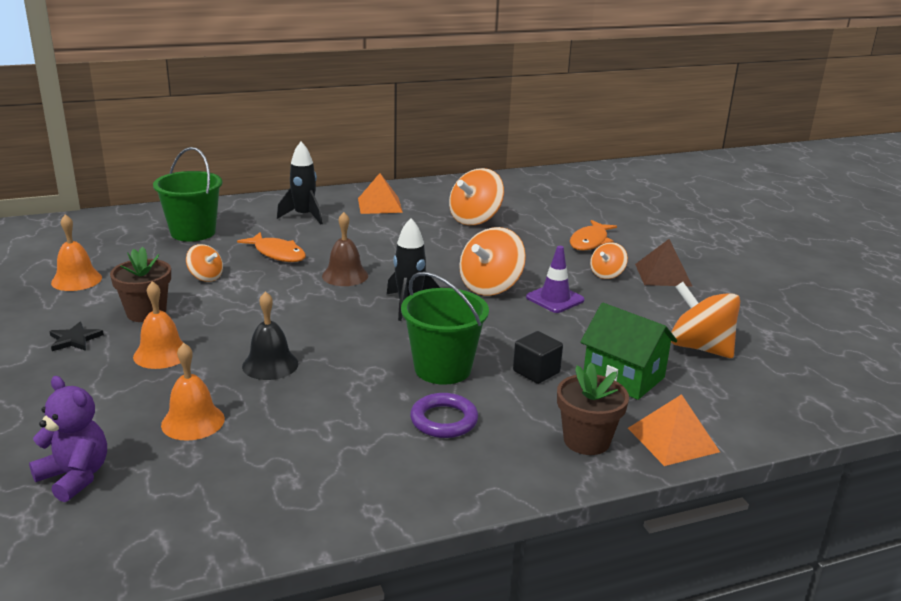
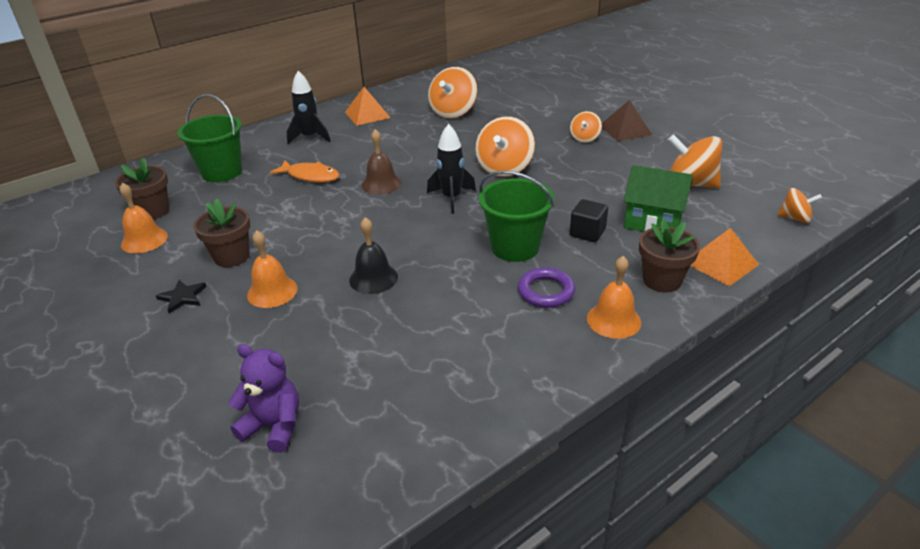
camera: 15 degrees left, 10 degrees up
(102, 255) = (153, 211): none -> brown flower pot
(193, 421) = (343, 346): orange bell -> orange bell (613, 320)
(205, 277) = (262, 211): orange spinning top -> orange spinning top (795, 218)
(555, 299) = (560, 167): purple traffic cone -> none
(590, 242) = (554, 113): orange fish -> none

